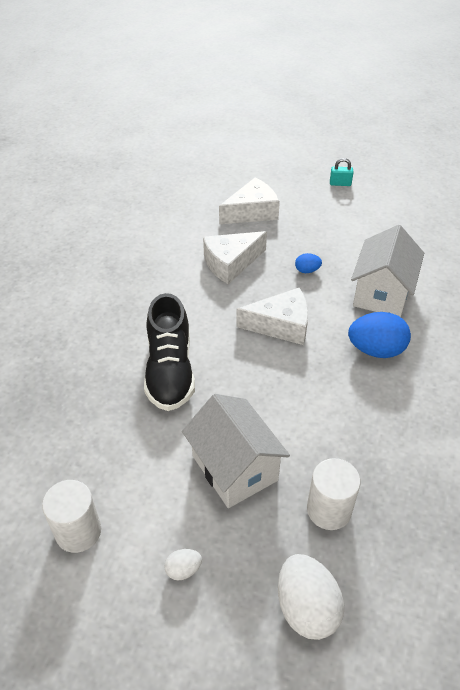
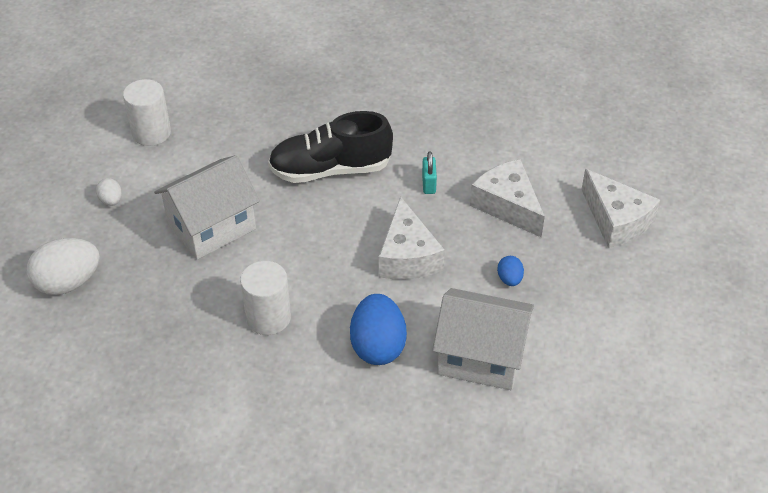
camera: 85 degrees right, 0 degrees up
(329, 510) = (162, 299): white cylinder -> white cylinder (268, 318)
(340, 183) = (716, 317): turquoise padlock -> turquoise padlock (428, 184)

